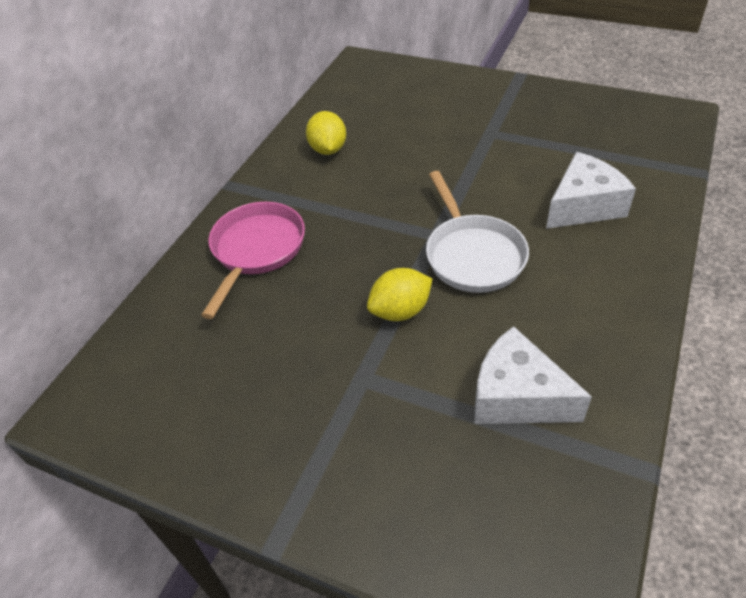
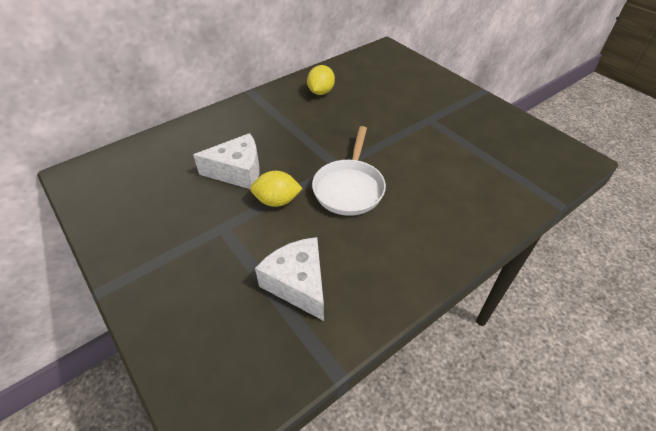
camera: 25 degrees right, 0 degrees up
(256, 250) = (231, 132): pink pan -> none
(583, 206) = (450, 189): white cheese -> white cheese (238, 171)

